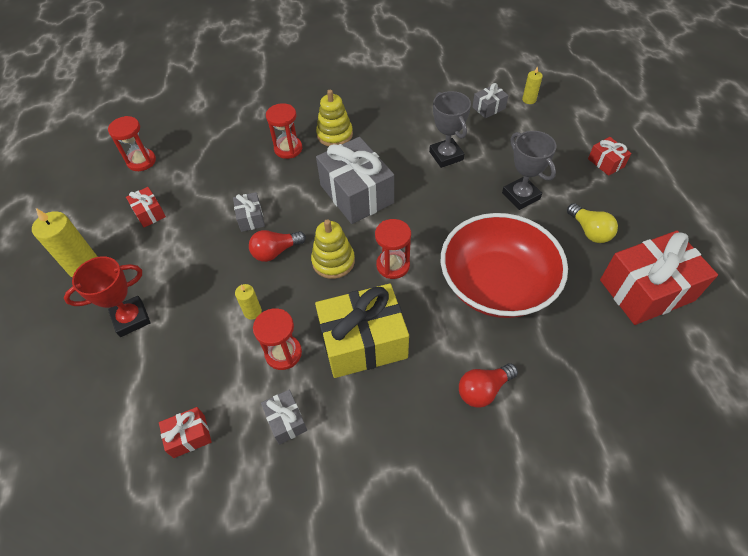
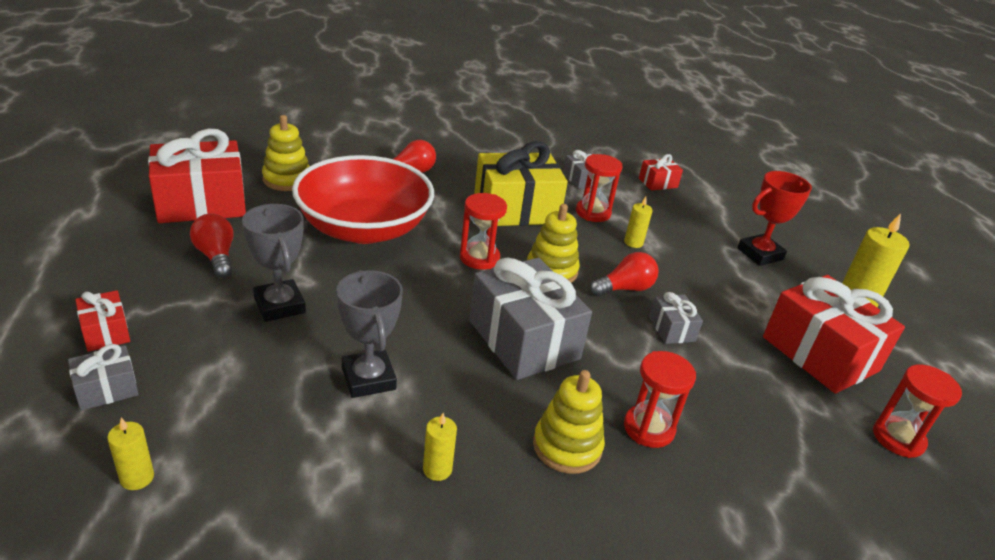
camera: 175 degrees right, 20 degrees down
(149, 213) = (820, 354): red gift -> red gift, size x2.14
(399, 117) = (437, 469): none -> yellow candle
(488, 108) = (239, 468): grey gift -> grey gift (107, 389)
(589, 231) = (216, 256): yellow light bulb -> red light bulb
(599, 344) = (287, 179): none -> yellow stacking toy

